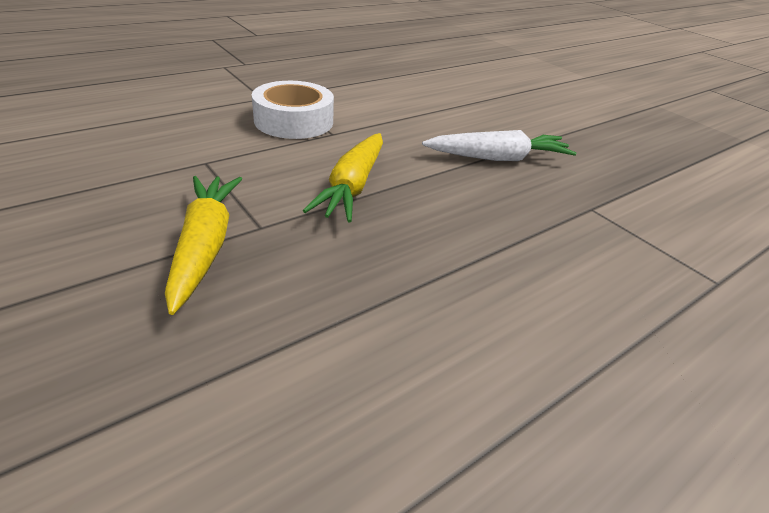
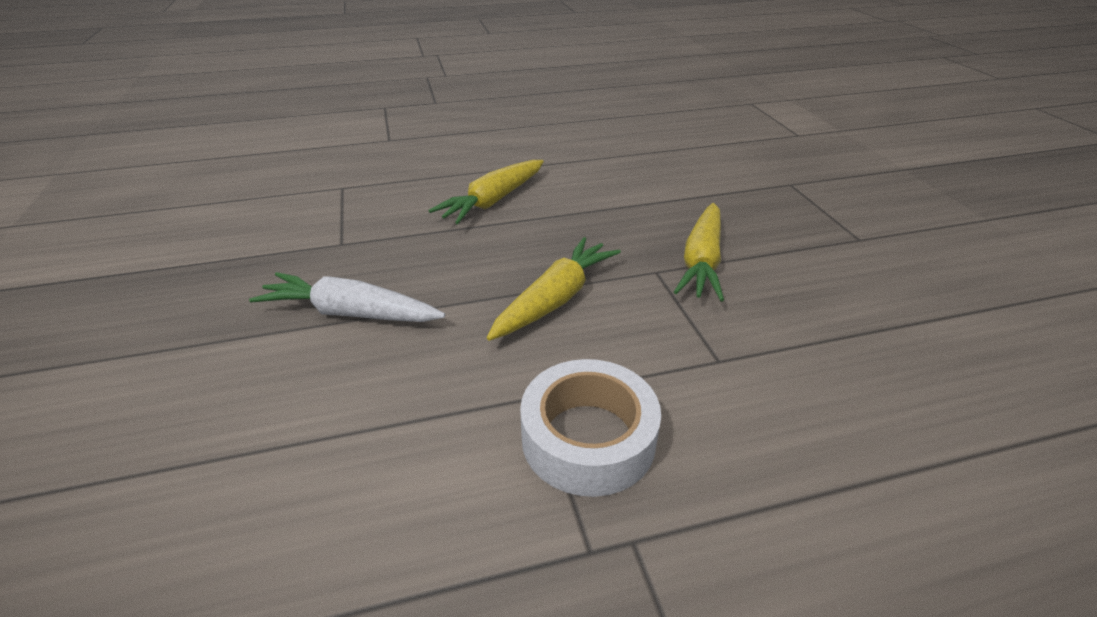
camera: 155 degrees left, 0 degrees up
(513, 297) = (493, 201): none -> yellow carrot

